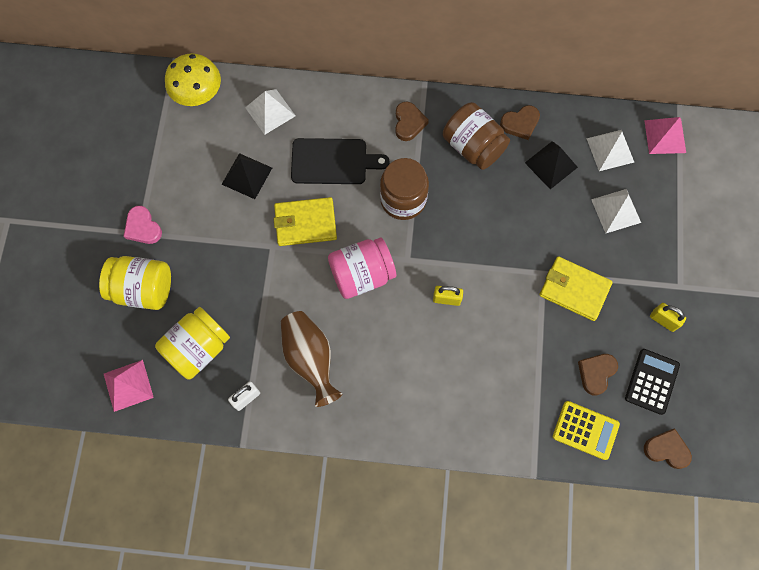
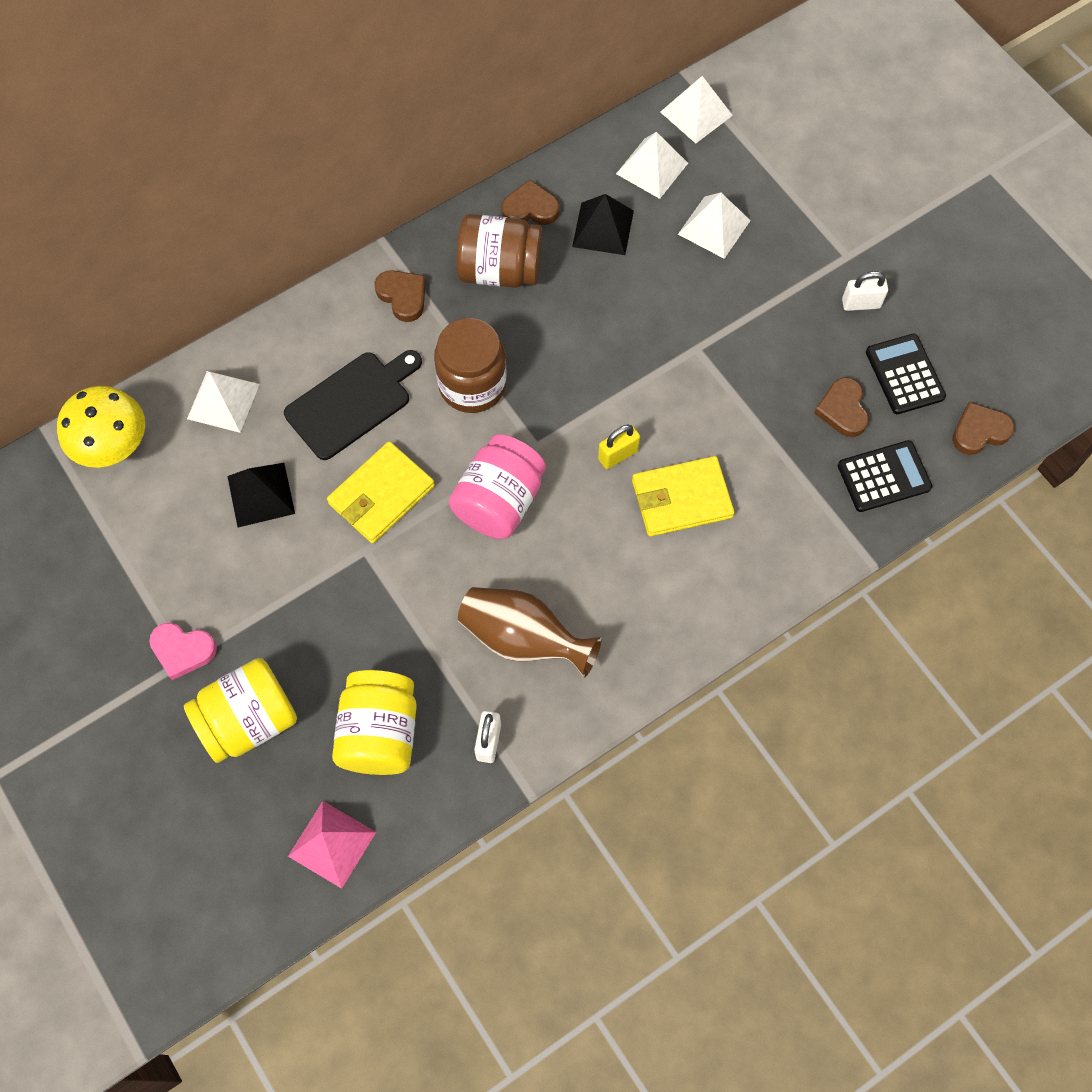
camera: 40 degrees left, 5 degrees down
(520, 123) = (530, 208): brown heart -> brown heart turned 120 degrees counterclockwise
(574, 289) = (744, 341): yellow wallet -> yellow wallet (681, 499)
(585, 430) = (884, 477): yellow calculator -> black calculator
(663, 320) = (861, 304): yellow padlock -> white padlock
(665, 136) = (696, 113): pink pyramid -> white pyramid

